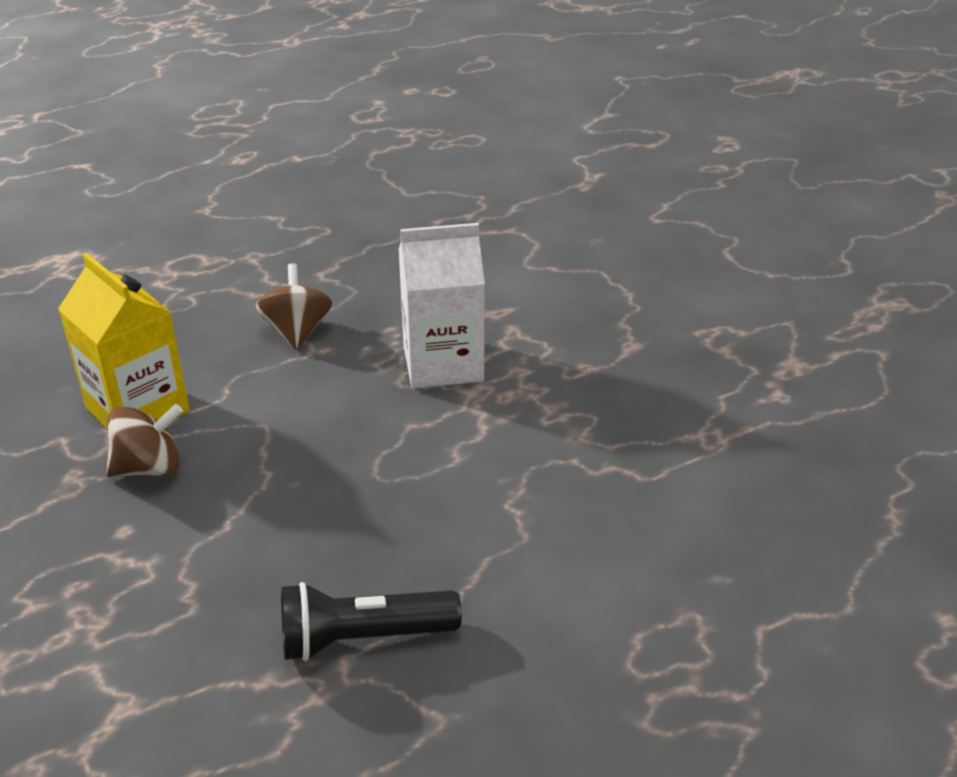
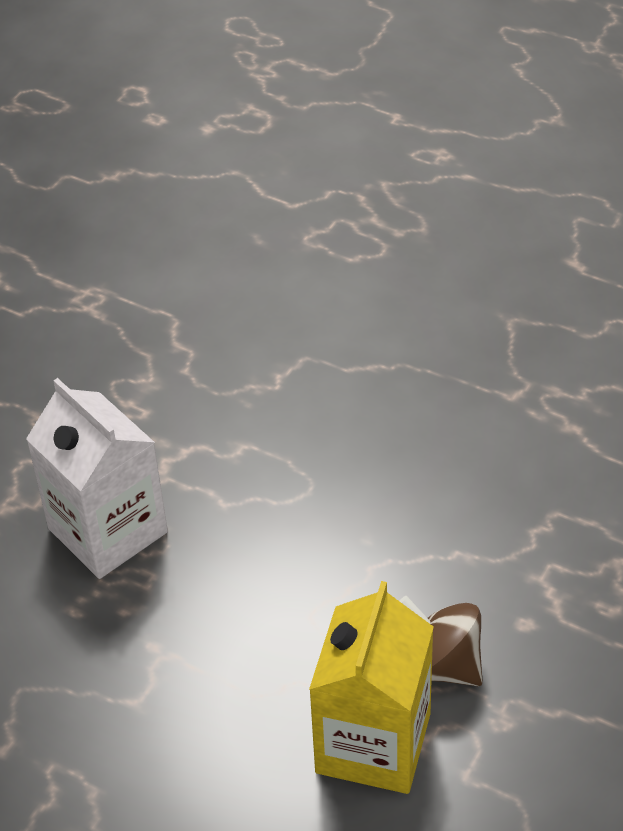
camera: 120 degrees left, 10 degrees up
(297, 331) = (138, 692): brown spinning top -> none
(362, 638) = (486, 396): black flashlight -> none

